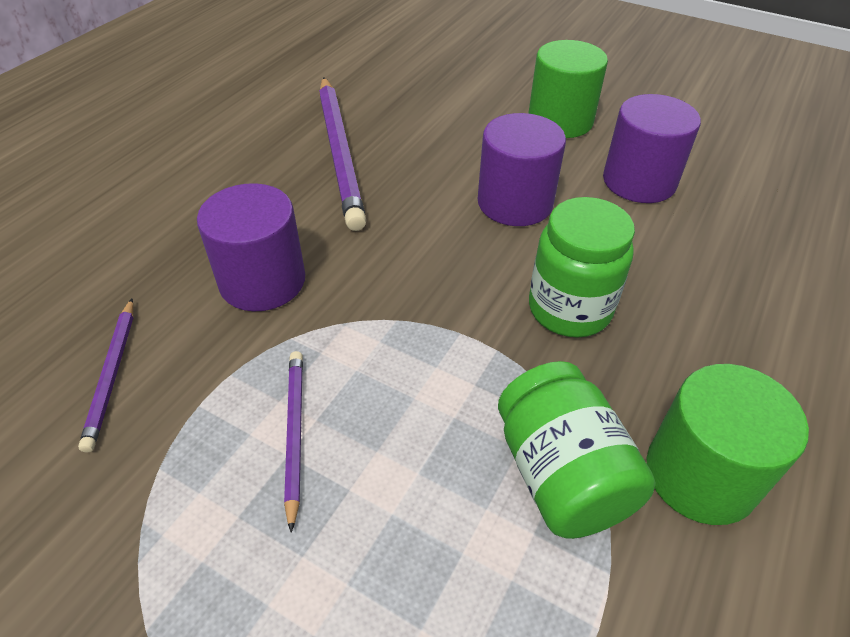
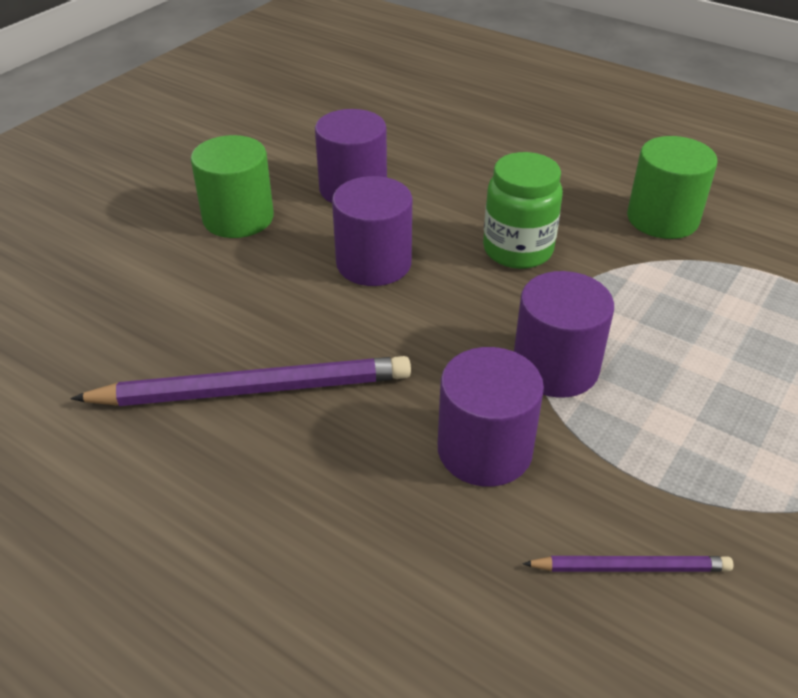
camera: 85 degrees left, 5 degrees down
(295, 434) = (674, 415): purple pencil -> none
(370, 334) = (555, 367): none -> purple cylinder
(561, 475) = (677, 275): green jar -> none

